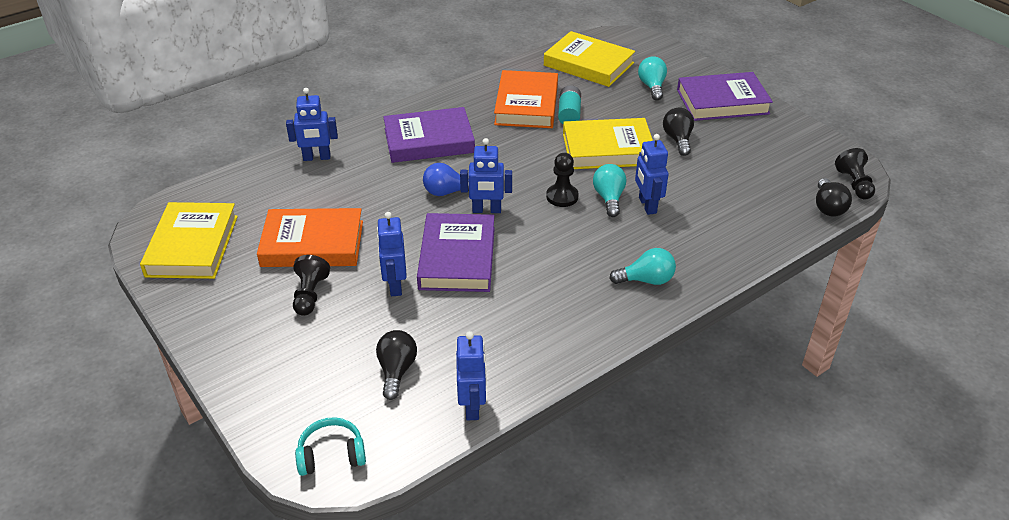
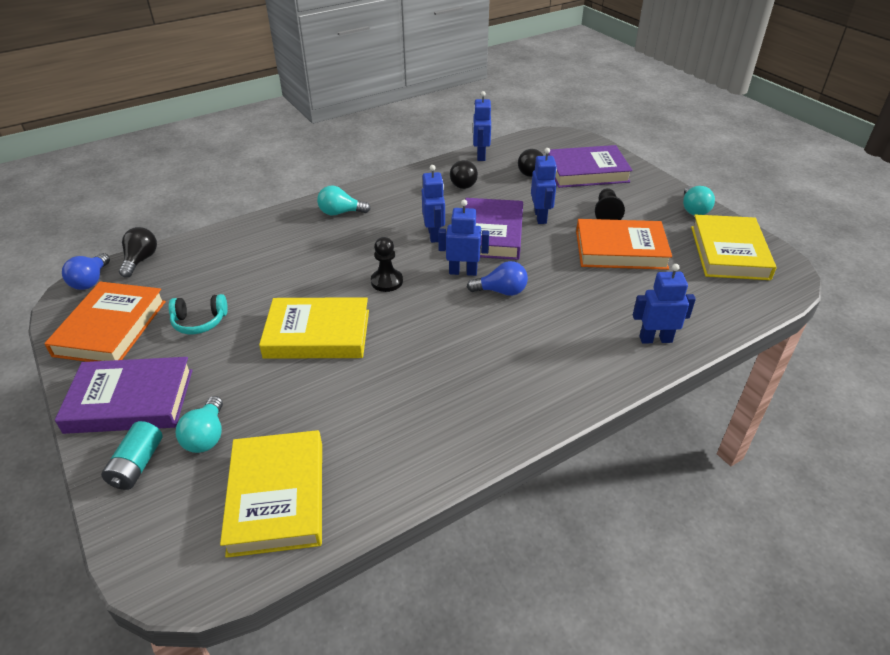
camera: 175 degrees left, 0 degrees up
(331, 455) = (561, 141): turquoise headphones -> turquoise headphones (200, 321)
(429, 140) = (527, 356): purple book -> purple book (586, 171)
(526, 104) = (396, 410): orange book -> orange book (110, 328)
(569, 114) = (344, 390): turquoise battery -> turquoise battery (137, 465)
(588, 64) = (277, 496): yellow book -> yellow book turned 45 degrees clockwise
(609, 198) = (341, 278): turquoise light bulb -> turquoise light bulb (693, 209)
(647, 205) = (308, 269): blue robot -> blue robot (434, 235)
(678, 140) = (230, 342): black light bulb -> black light bulb (463, 183)
(854, 184) = (91, 281): black pawn -> blue light bulb

